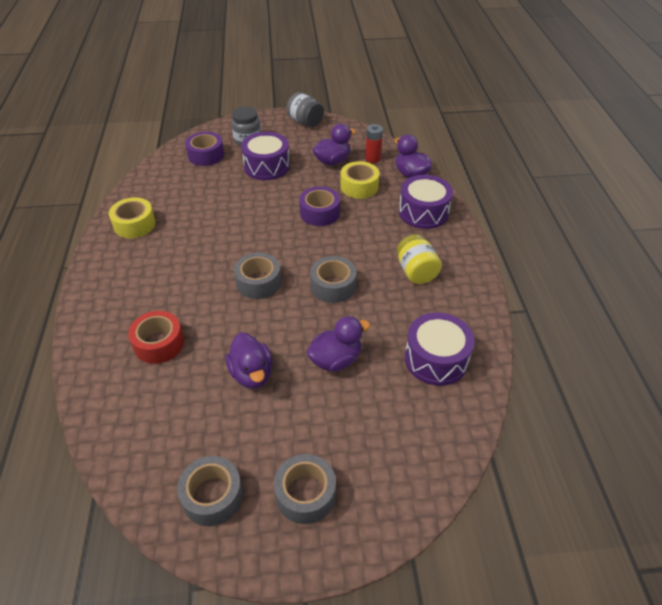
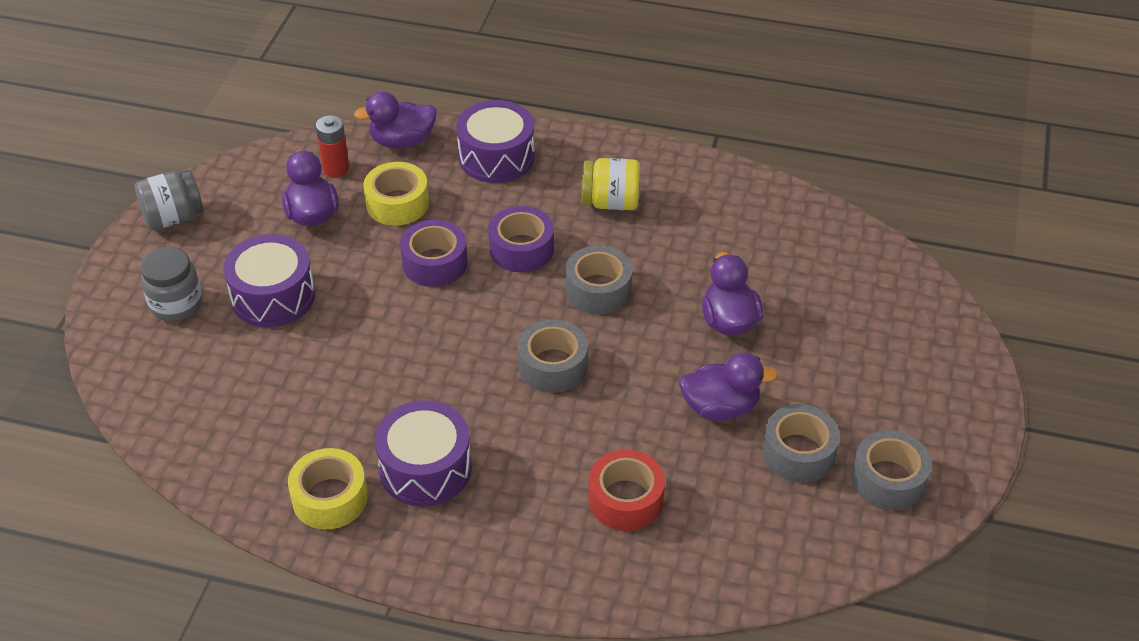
camera: 70 degrees left, 0 degrees up
(206, 155) = (183, 369): purple tape -> purple tape (521, 249)
(305, 494) = (908, 396): grey tape -> grey tape (798, 453)
(436, 359) = (762, 233): purple drum -> purple drum (425, 468)

